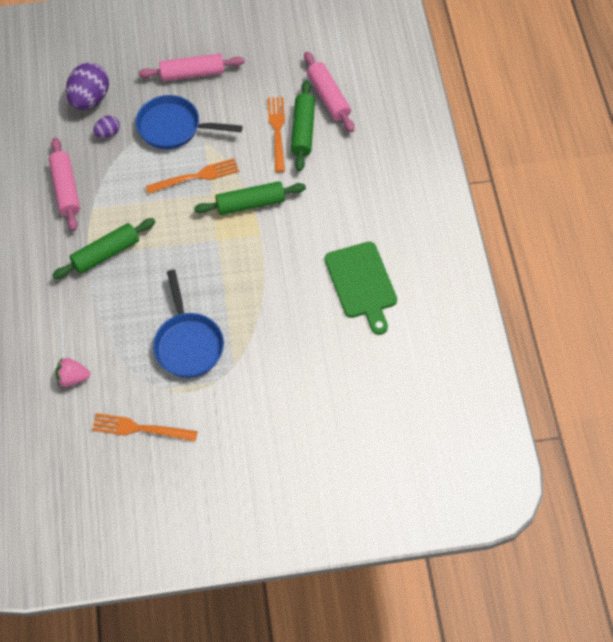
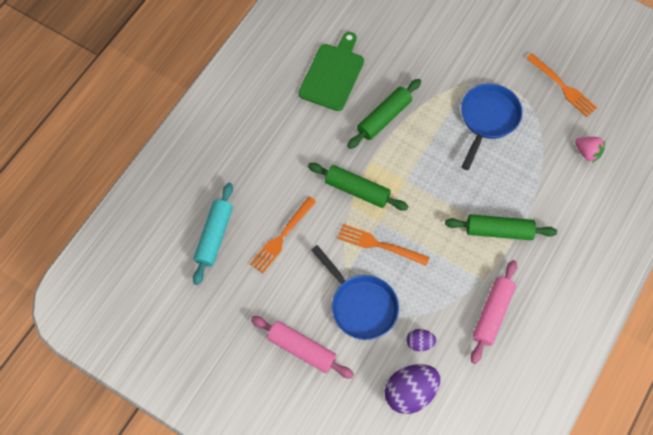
camera: 140 degrees left, 5 degrees up
(303, 131) = (262, 221): green rolling pin -> green rolling pin (384, 118)
(328, 97) = (214, 236): pink rolling pin -> turquoise rolling pin

